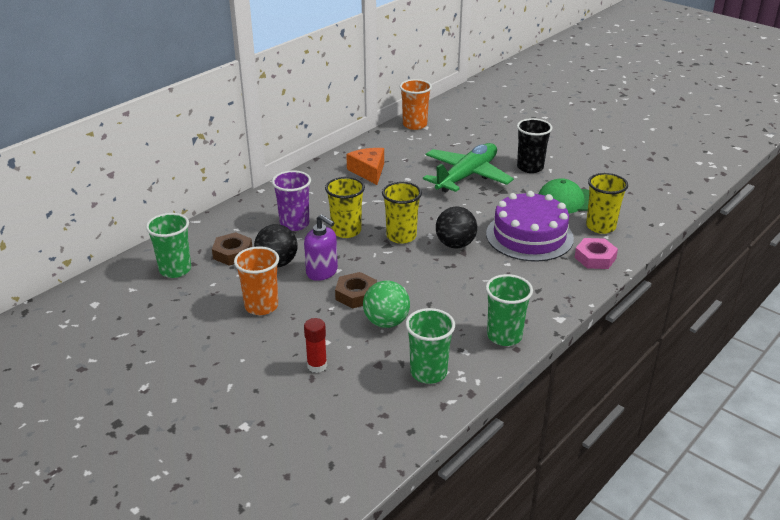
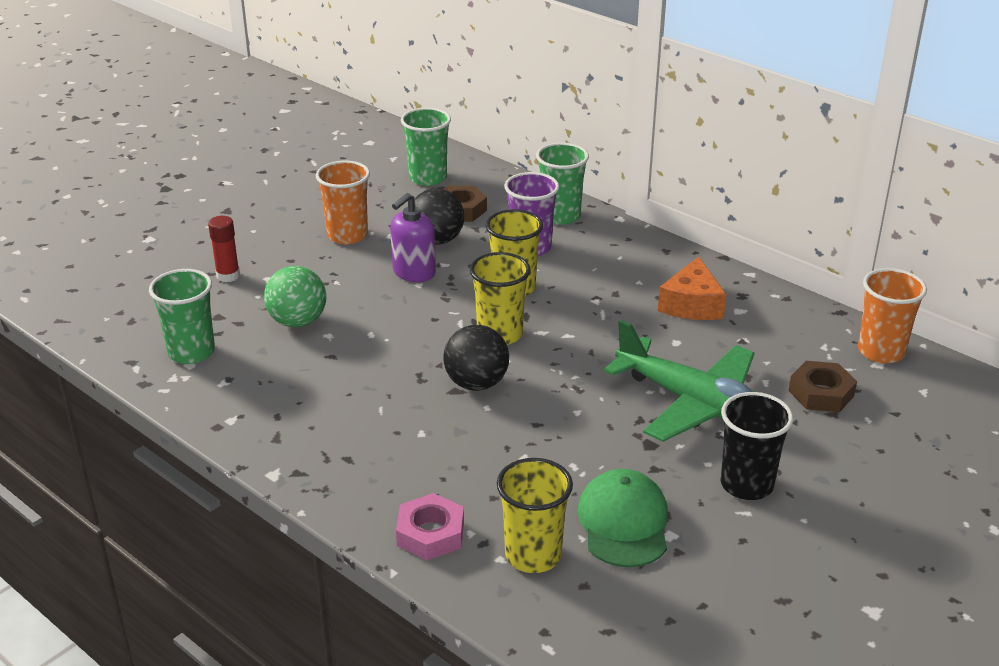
camera: 90 degrees right, 0 degrees up
(356, 295) = (360, 299): brown nut -> brown nut (821, 393)
(368, 171) = (692, 304): orange cheese -> orange cheese turned 120 degrees clockwise
(504, 336) = (245, 417): green cup -> green cup (560, 216)
(529, 236) = (500, 462): purple cake -> none

